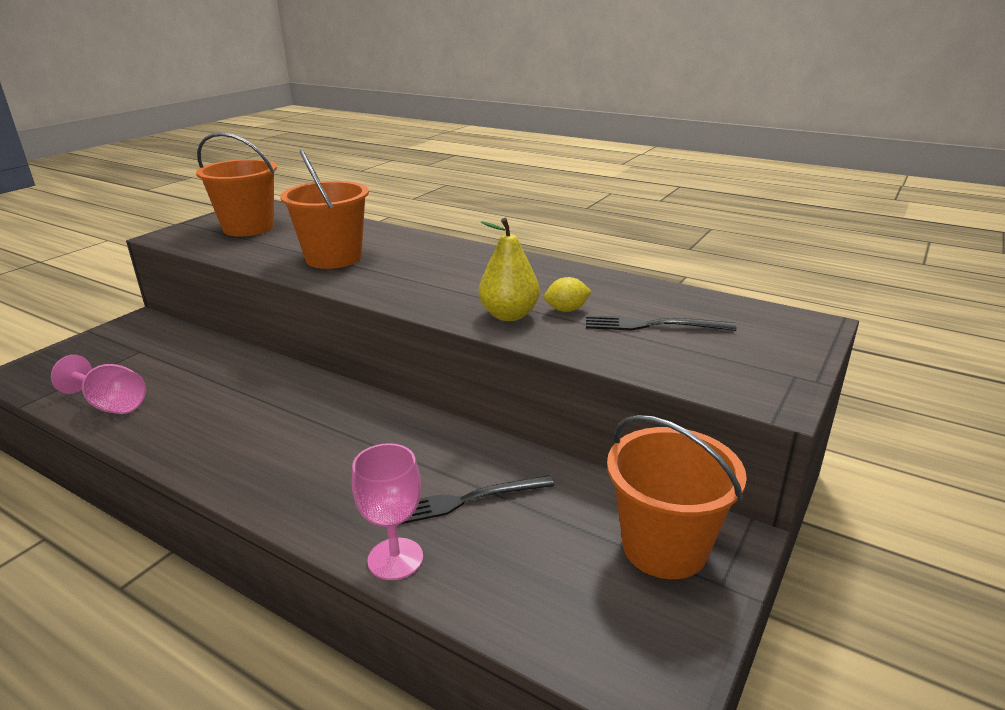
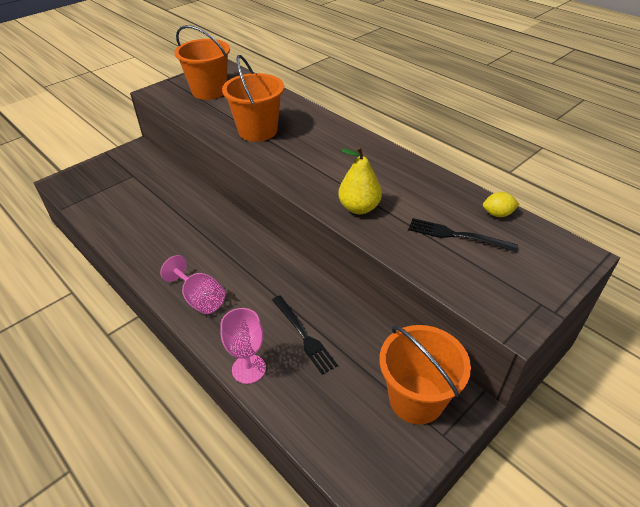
camera: 15 degrees right, 15 degrees up
(111, 404) = (110, 217): pink goblet -> pink goblet (200, 299)
(467, 500) = (303, 335): black fork -> black fork turned 120 degrees counterclockwise
(566, 310) = (401, 209): yellow lemon -> yellow lemon (497, 214)

